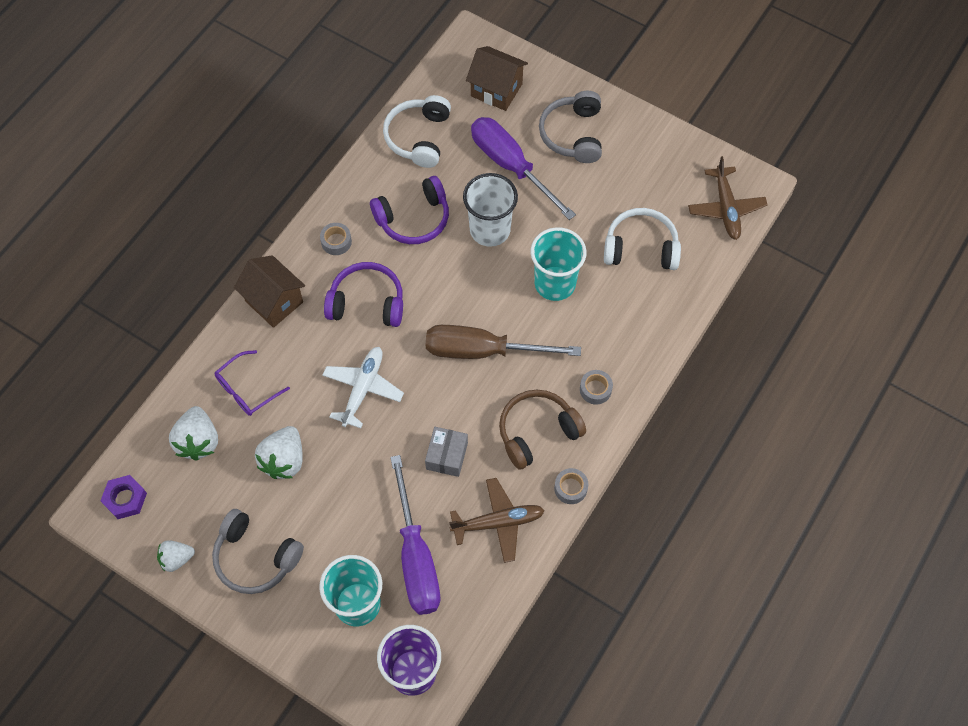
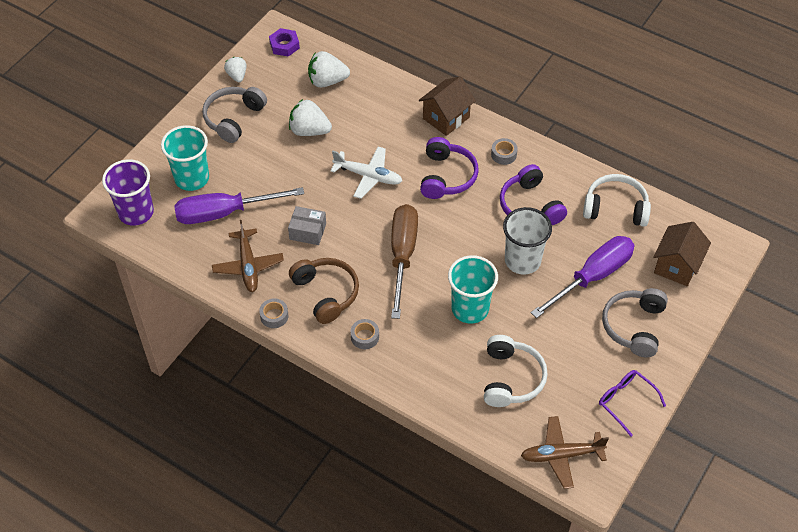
camera: 90 degrees right, 10 degrees down
(247, 389) = (369, 106): purple glasses -> purple glasses (626, 402)
(572, 134) = (634, 326): grey headphones -> grey headphones turned 75 degrees counterclockwise

